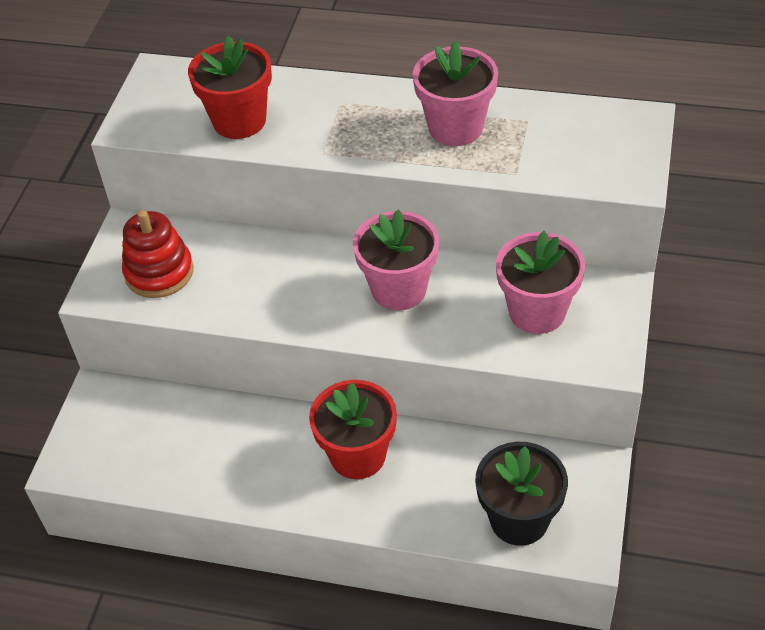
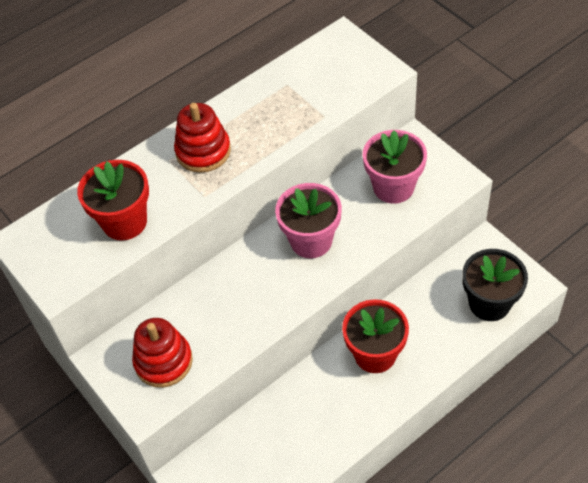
camera: 50 degrees left, 5 degrees up
(375, 117) = (203, 151): none -> red stacking toy
(456, 127) = (256, 119): pink flower pot -> none

